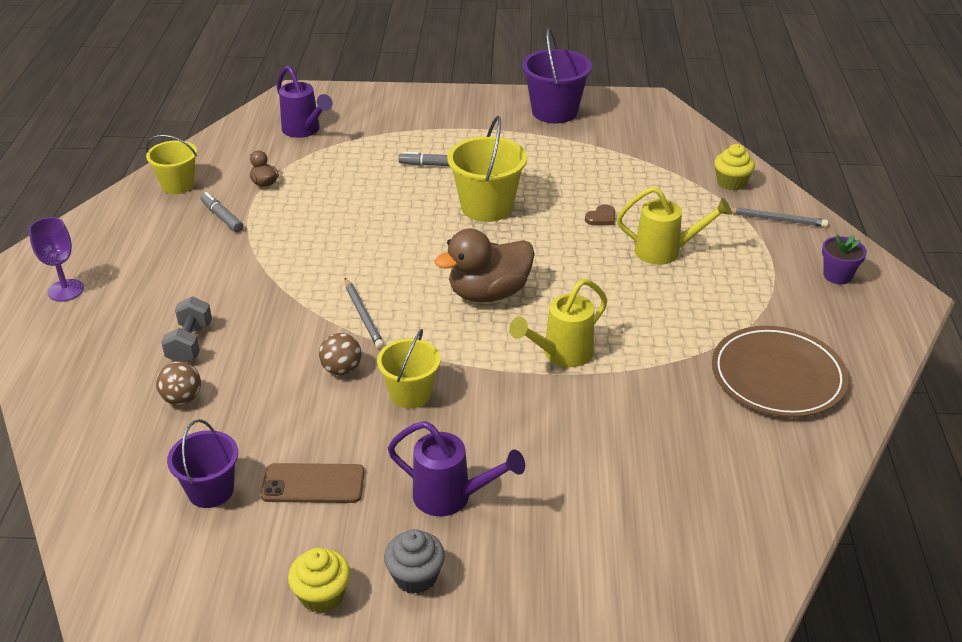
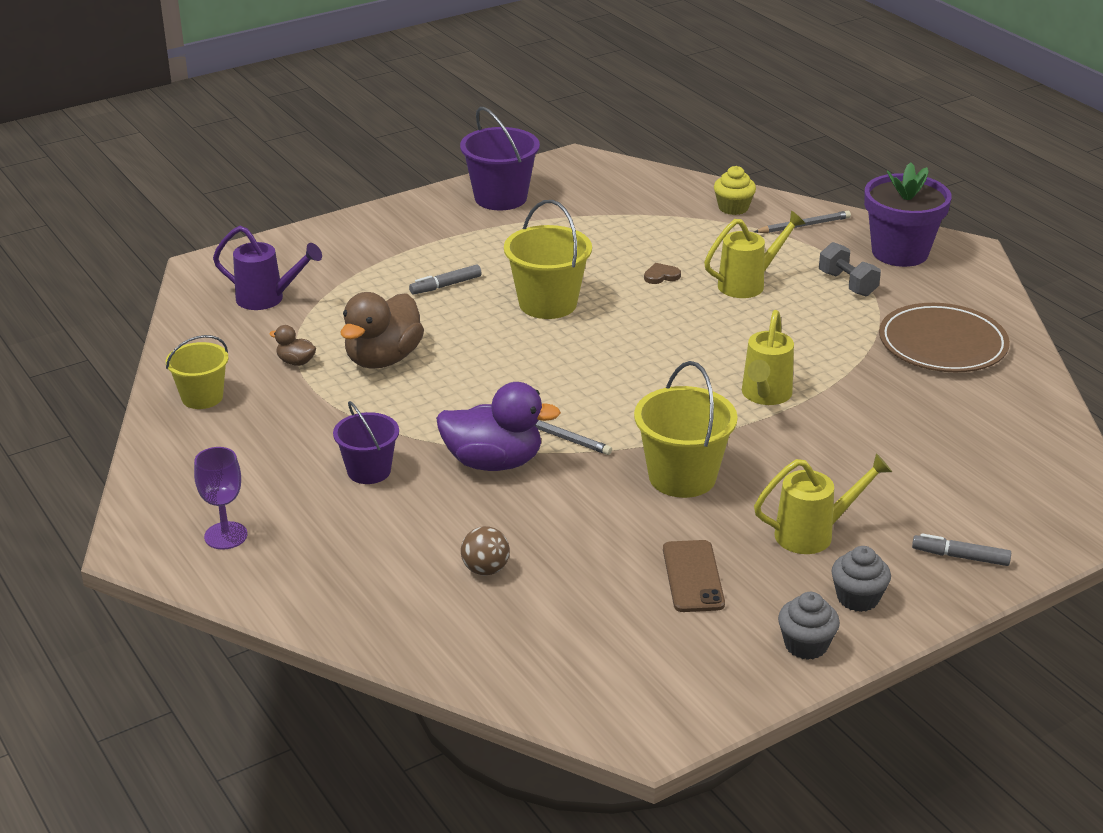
camera: 35 degrees left, 5 degrees down
(190, 343) = (427, 525): grey dumbbell -> grey dumbbell (847, 284)
(211, 490) = (614, 622): purple bucket -> purple bucket (369, 471)
(222, 217) = (296, 408): grey marker -> grey marker (960, 557)
(293, 316) = (493, 462): none -> purple duck
(313, 484) = (693, 576): brown phone -> brown phone turned 60 degrees counterclockwise
(322, 595) = (806, 645): yellow cupcake -> grey cupcake
(342, 369) = (598, 485): brown ball -> none
(410, 394) = (682, 477): yellow bucket -> yellow bucket, size x1.54
(452, 497) = (814, 534): purple watering can -> yellow watering can
(488, 293) = (644, 374): brown duck -> brown duck (383, 359)
(601, 218) = (661, 276): brown heart -> brown heart turned 120 degrees counterclockwise
(837, 275) = (900, 252): purple flower pot -> purple flower pot, size x2.03

